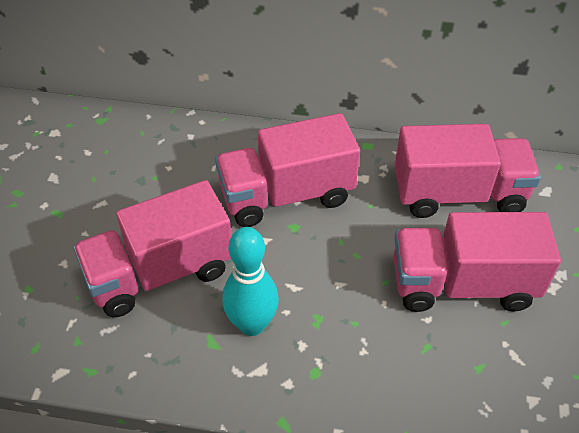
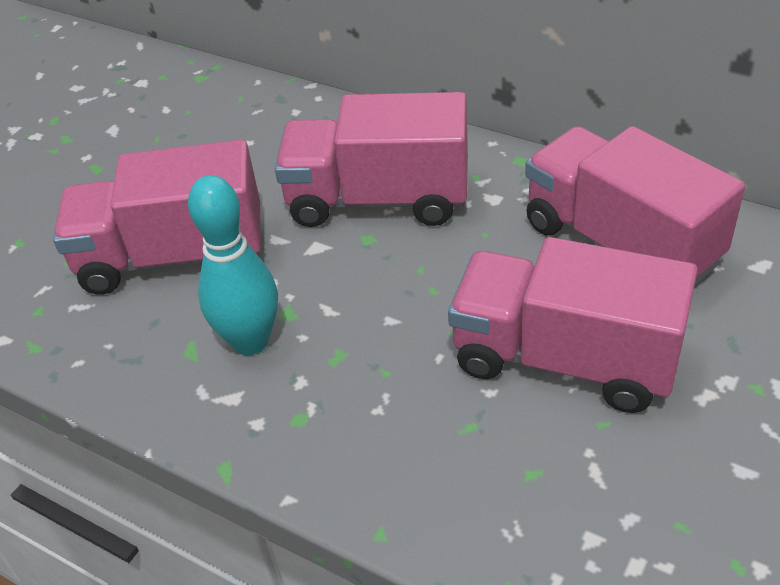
camera: 25 degrees right, 5 degrees down
(458, 194) = (620, 243): pink truck -> pink truck turned 150 degrees counterclockwise

